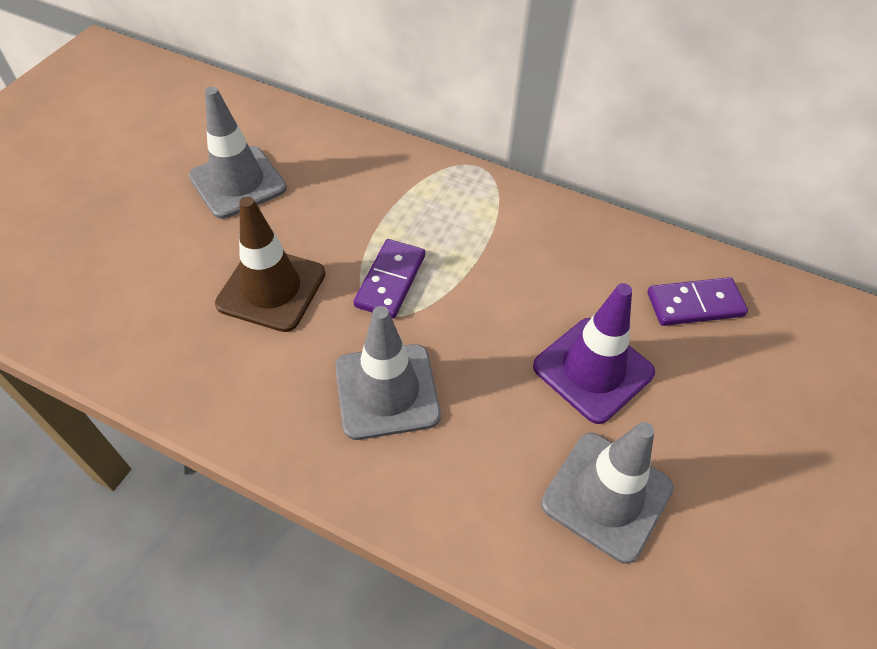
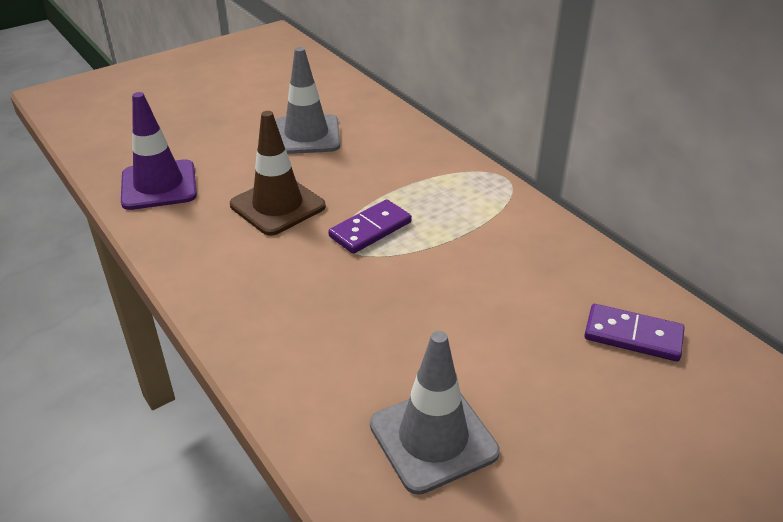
camera: 30 degrees right, 15 degrees down
(387, 391) = (310, 298): grey traffic cone -> none
(593, 369) = (494, 347): purple traffic cone -> purple traffic cone (159, 185)

